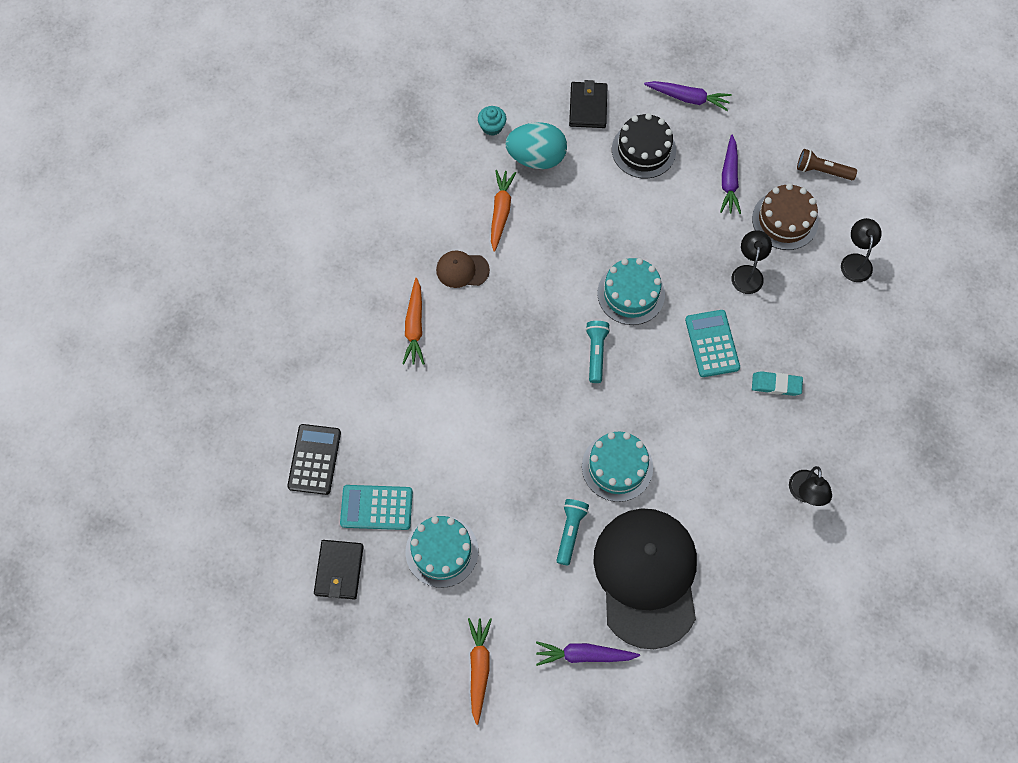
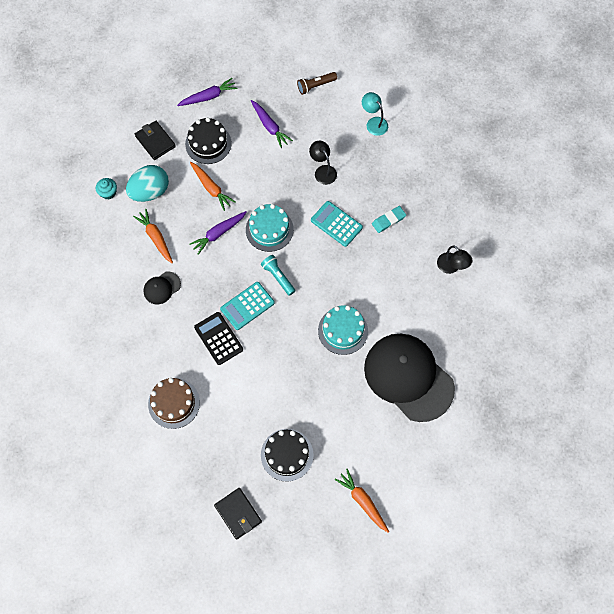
camera: 40 degrees left, 0 degrees up
(314, 459) = (168, 463): black calculator -> black calculator (218, 338)
(376, 507) = (229, 461): turquoise calculator -> turquoise calculator (247, 306)
(414, 326) = (161, 341): orange carrot -> orange carrot (211, 188)
(442, 551) = (287, 455): turquoise cake -> black cake
(462, 270) = (162, 288): brown cap -> black cap
(570, 532) = (348, 386): turquoise flashlight -> none
(584, 655) = (411, 446): purple carrot -> purple carrot (218, 233)
(785, 220) = (318, 127): brown cake -> brown cake (174, 403)
(856, 261) = (374, 123): black lamp -> turquoise lamp

